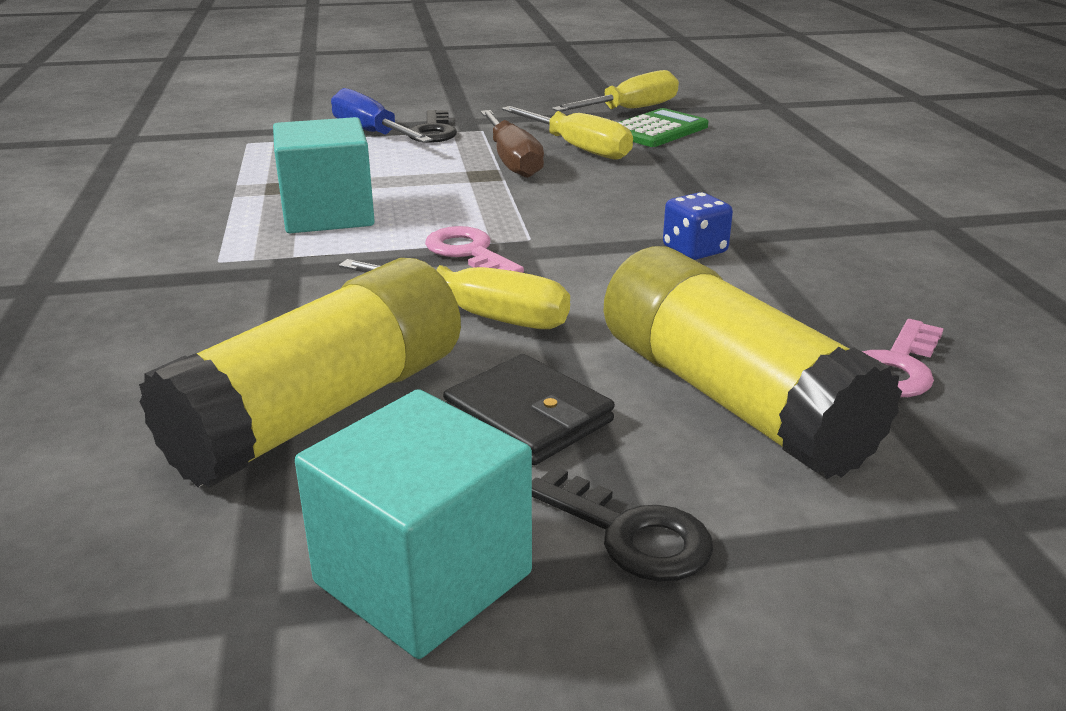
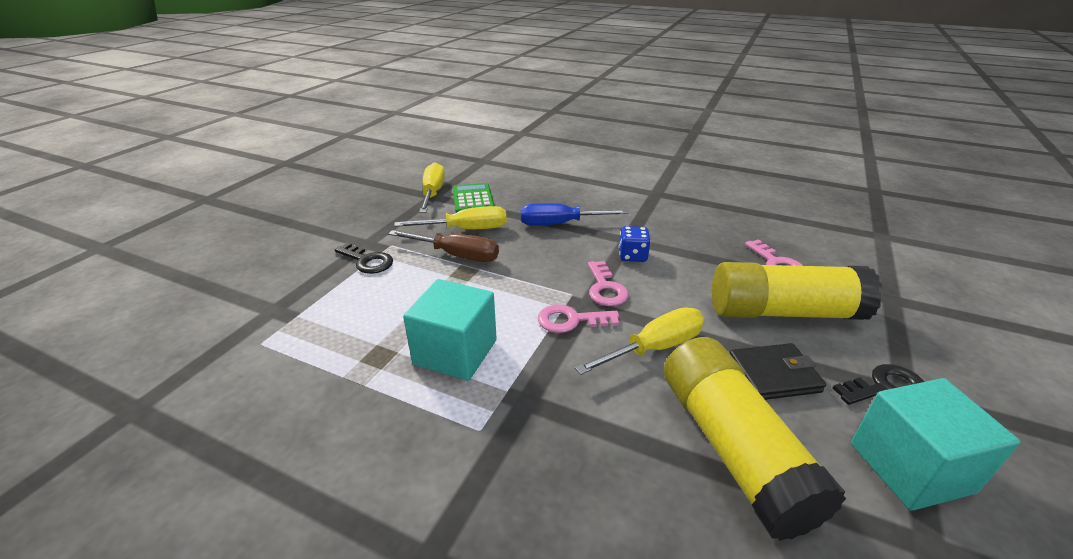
camera: 55 degrees left, 5 degrees up
(372, 133) = (333, 284): blue screwdriver -> blue screwdriver (560, 224)
(575, 253) = (605, 288): none -> pink key

